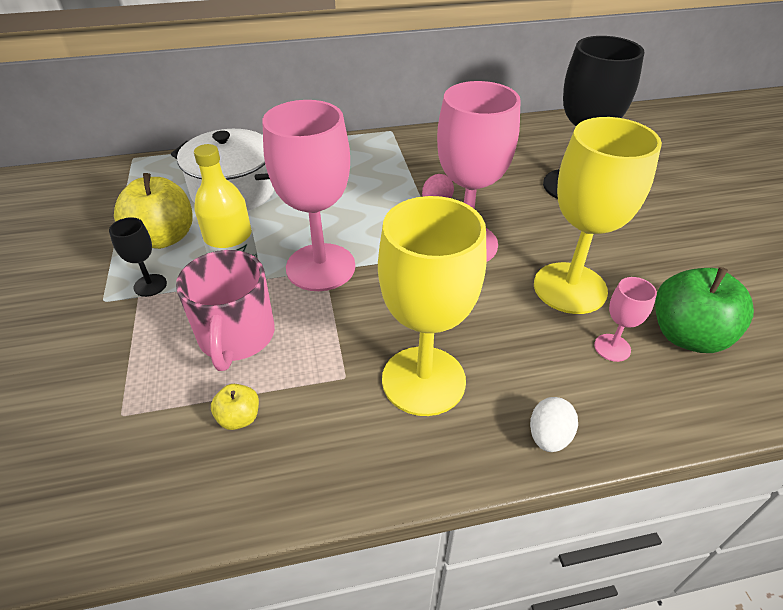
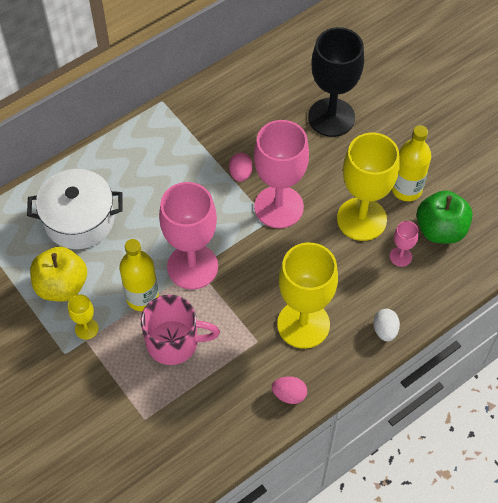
camera: 25 degrees left, 15 degrees up
(150, 285) = (86, 328): black goblet -> yellow goblet
(236, 337) = (174, 342): pink mug -> pink mug turned 60 degrees counterclockwise
(239, 418) = (213, 391): yellow apple -> none
(345, 470) = (289, 395): none -> pink egg
(648, 276) = (406, 189): none -> yellow bottle

